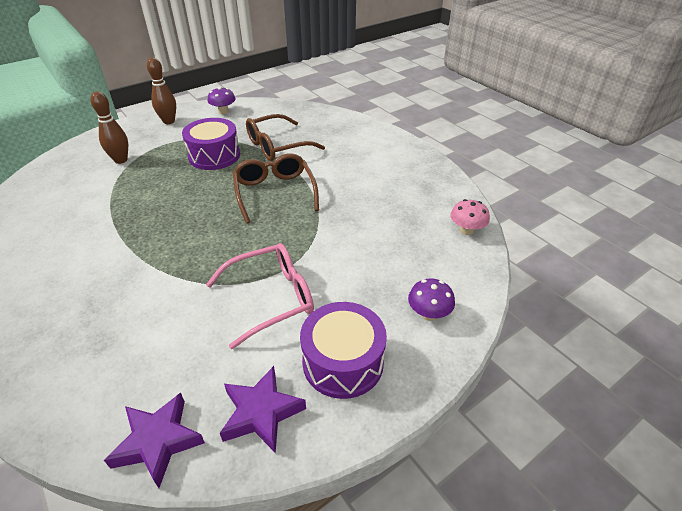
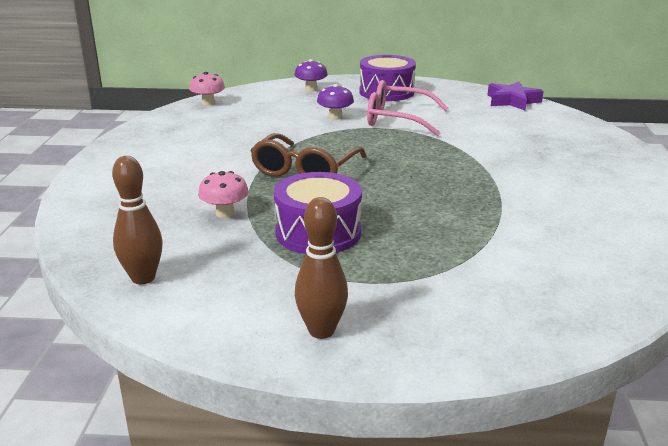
camera: 140 degrees left, 15 degrees down
(121, 160) = (457, 280): brown bowling pin -> brown bowling pin (143, 278)
(223, 111) = (204, 309): purple mushroom -> purple mushroom (335, 117)
(261, 412) = (450, 93): purple star -> none
(277, 146) = (225, 213): brown glasses -> pink mushroom

